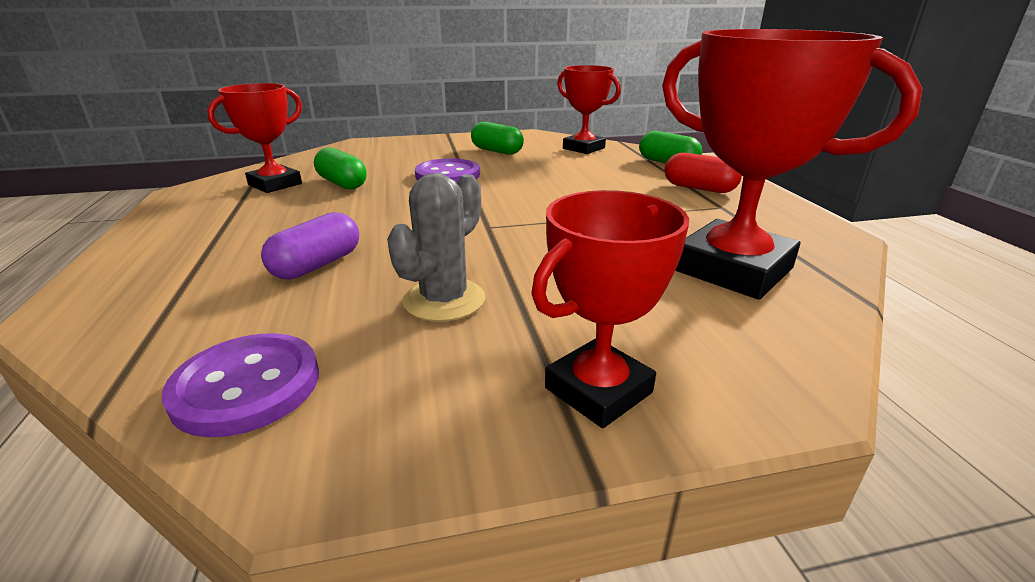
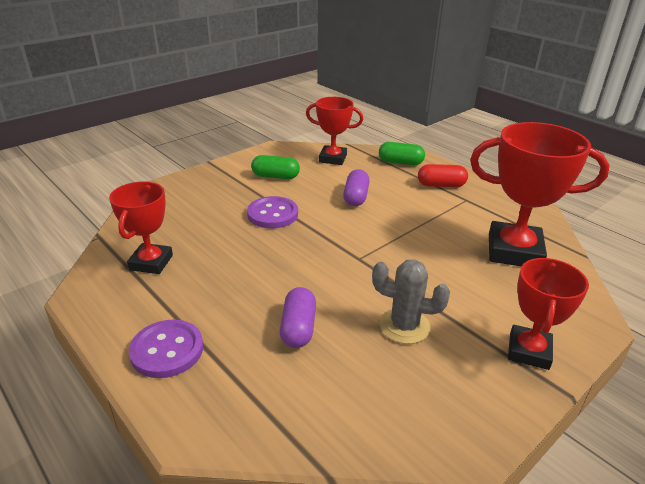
camera: 30 degrees left, 5 degrees up
(246, 386) = (379, 421): purple button -> purple button (167, 350)
(342, 183) = (205, 246): green capsule -> none
(444, 300) = (404, 326): grey cactus -> grey cactus turned 75 degrees counterclockwise
(565, 179) = (356, 197): none -> purple capsule

